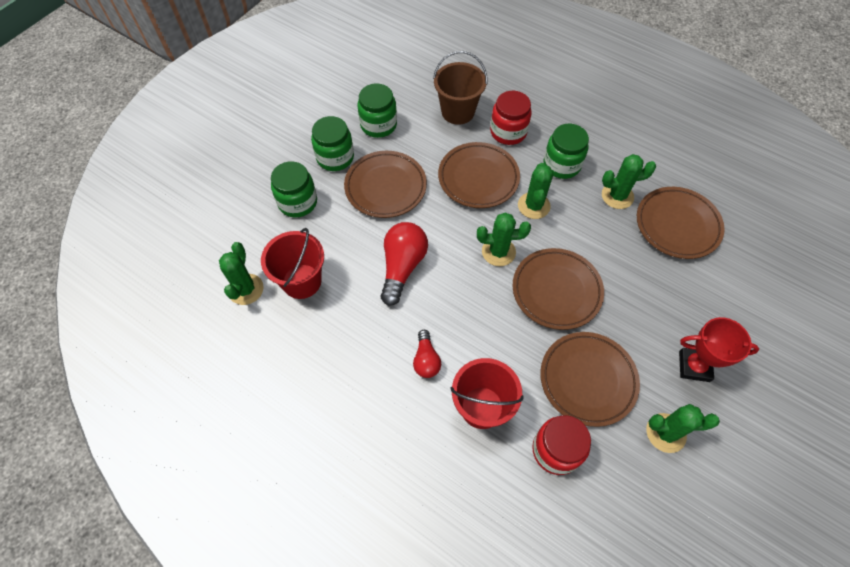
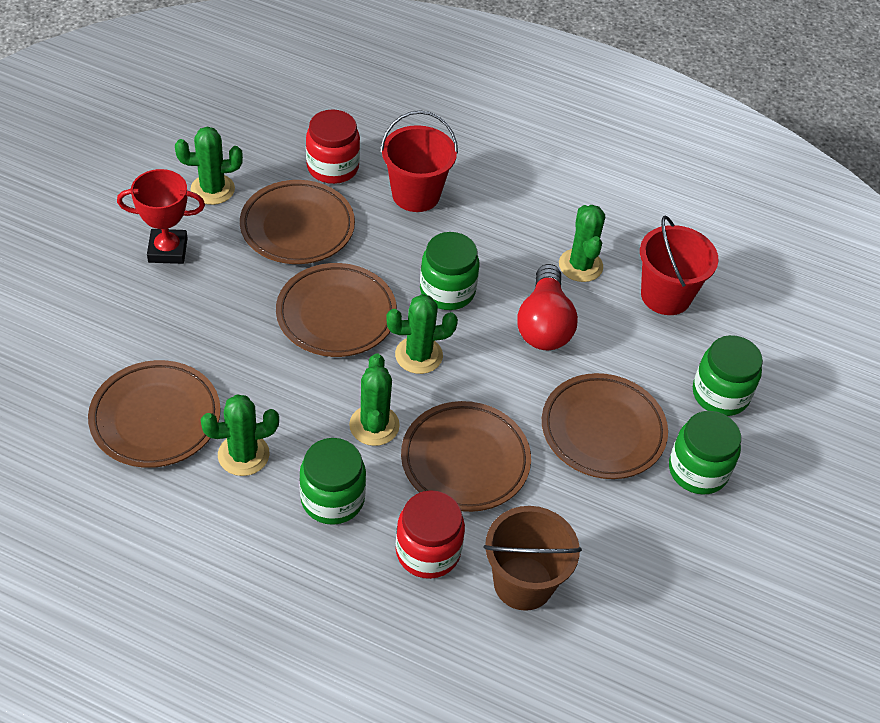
camera: 165 degrees right, 10 degrees down
(246, 289) = (729, 281): green cactus -> green cactus (580, 265)
(378, 125) = (652, 538): green jar -> green jar (447, 291)
(426, 360) = (487, 230): red light bulb -> none

